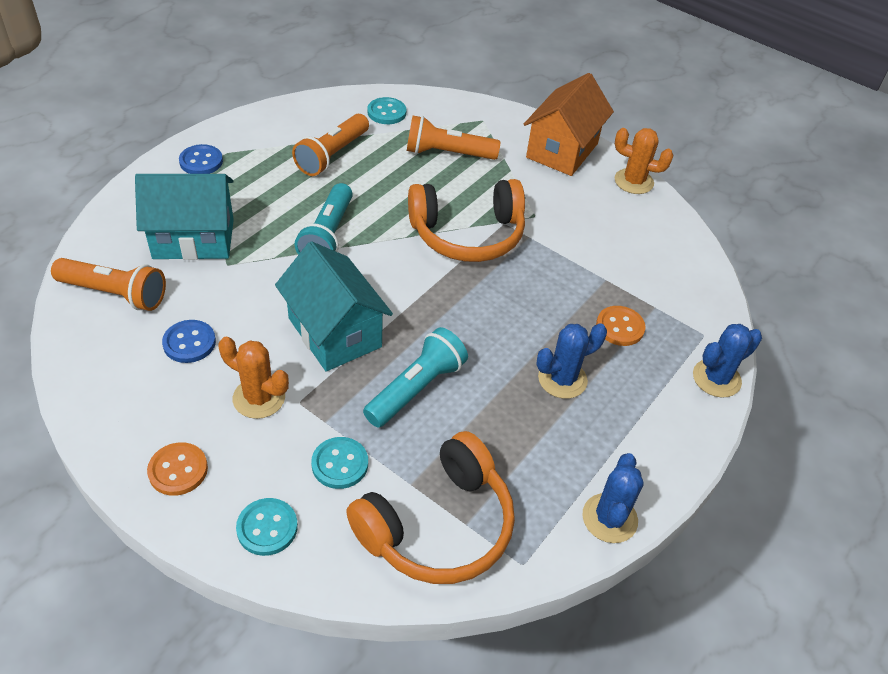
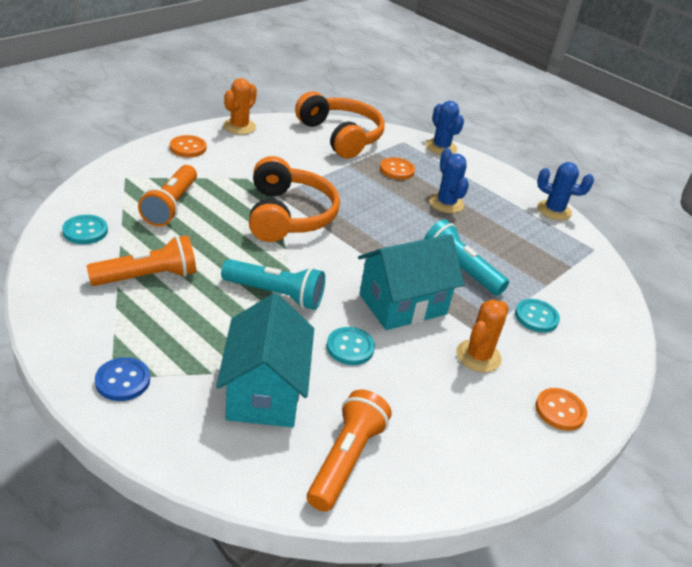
camera: 85 degrees left, 10 degrees down
(189, 343) = (416, 399): blue button -> none
(267, 528) = (599, 360): turquoise button -> turquoise button (350, 347)
(332, 155) = (147, 277): orange flashlight -> orange flashlight turned 60 degrees counterclockwise
(438, 526) = (576, 278): orange headphones -> orange headphones (341, 136)
(562, 150) = (188, 148): orange house -> orange button

